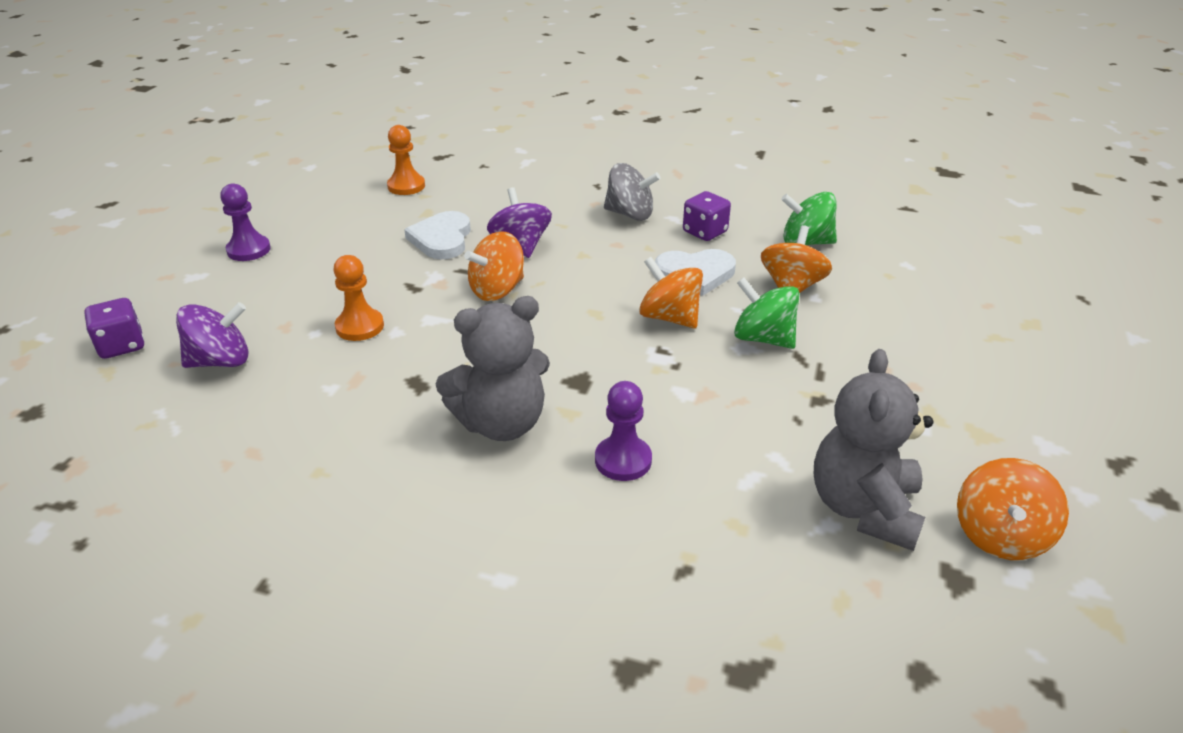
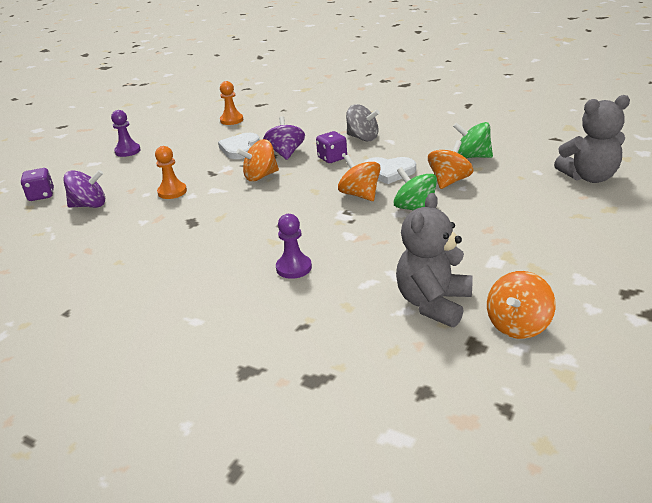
camera: 15 degrees right, 5 degrees down
(501, 423) = (231, 244): grey teddy bear -> grey teddy bear (589, 177)
(705, 232) = (407, 149): purple dice -> purple dice (332, 158)

